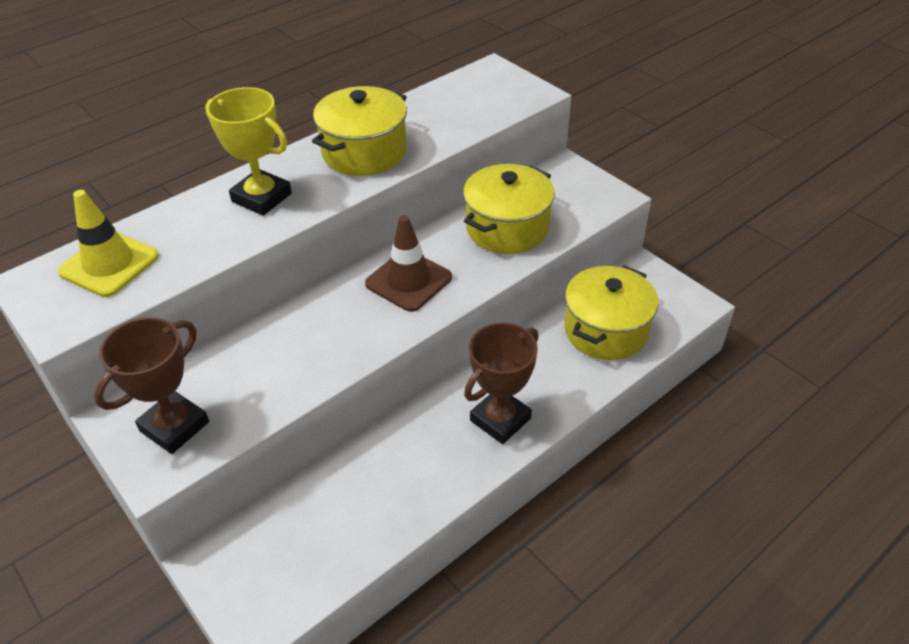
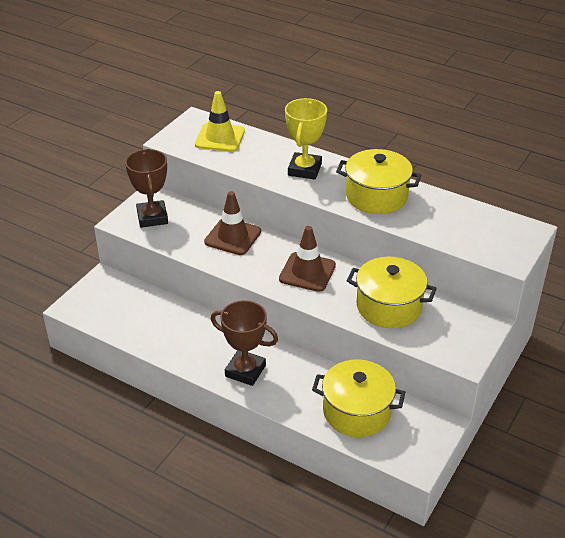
camera: 70 degrees right, 5 degrees down
(174, 426) = (152, 217): brown trophy -> brown trophy turned 60 degrees clockwise
(288, 338) = (233, 237): none -> brown traffic cone

